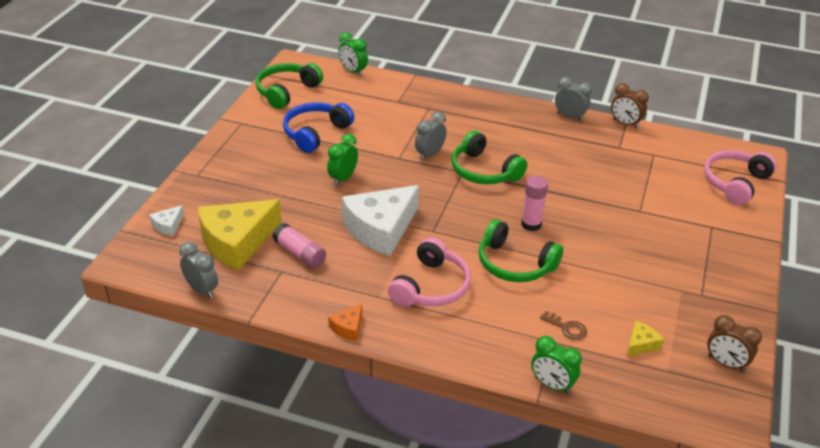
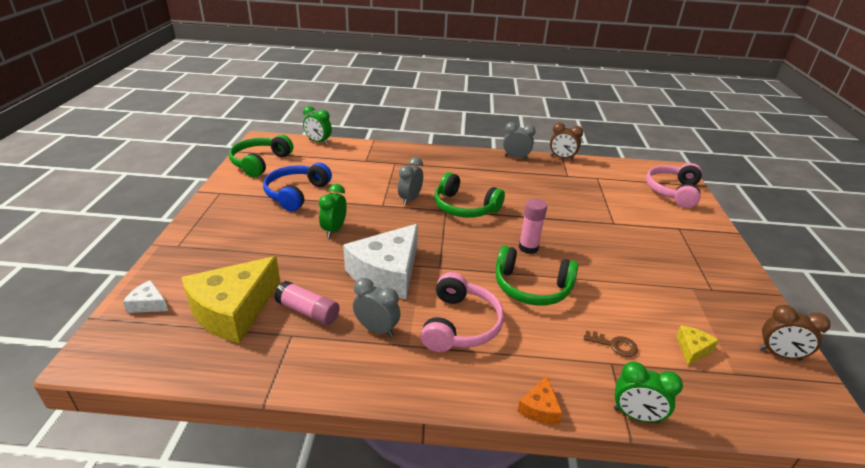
camera: 15 degrees left, 5 degrees down
(168, 226) = (148, 304): white cheese -> white cheese turned 90 degrees clockwise
(202, 290) = (197, 374): grey clock -> grey clock (377, 329)
(348, 327) = (386, 390): orange cheese -> orange cheese (539, 408)

